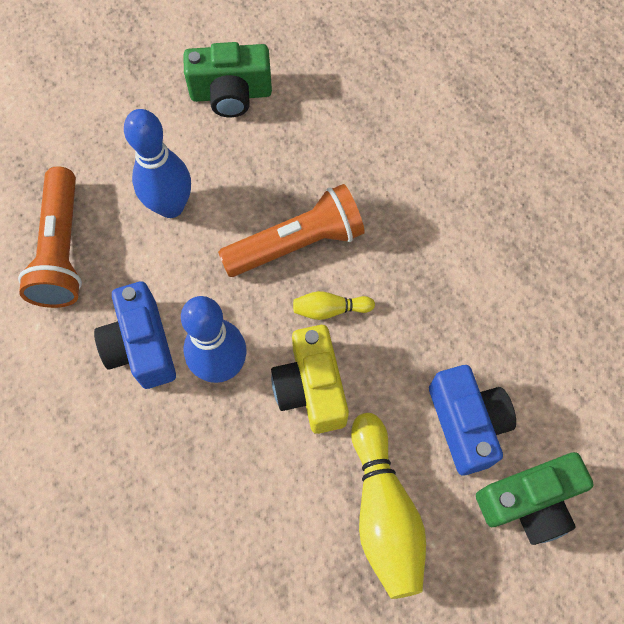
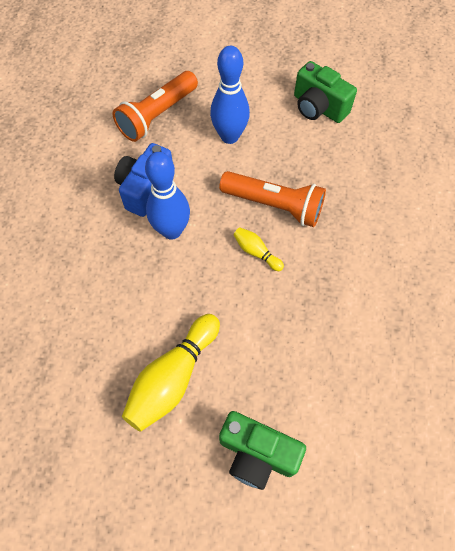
camera: 45 degrees right, 5 degrees down
(311, 388) = (204, 281): yellow camera -> none
(466, 424) = (267, 378): blue camera -> none

